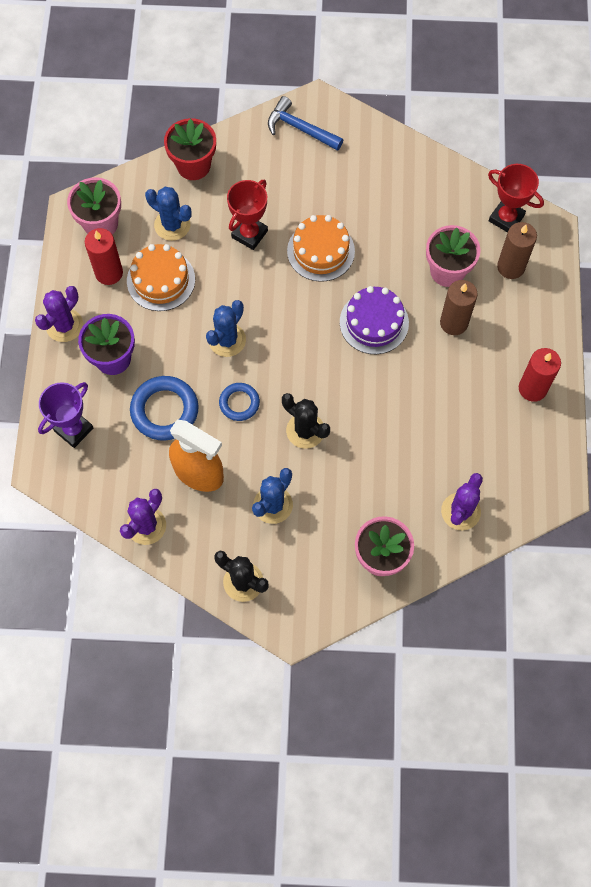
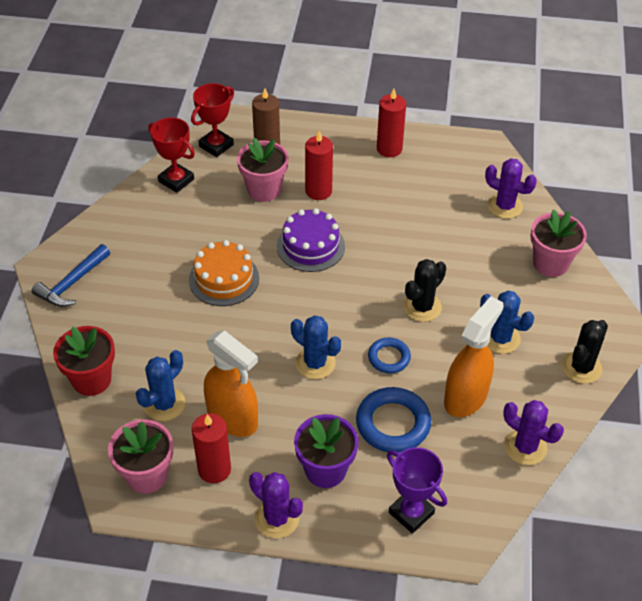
camera: 85 degrees left, 20 degrees down
(161, 280) = (233, 419): orange cake -> orange spray bottle
(249, 234) = (191, 335): red trophy -> red trophy (176, 180)
(454, 323) = (318, 191): brown candle -> red candle

